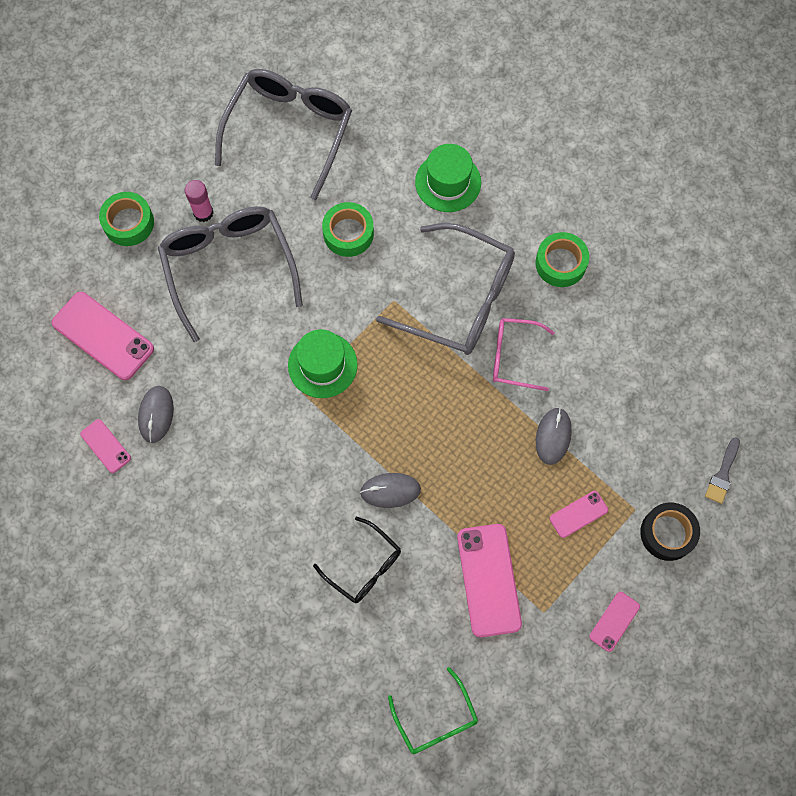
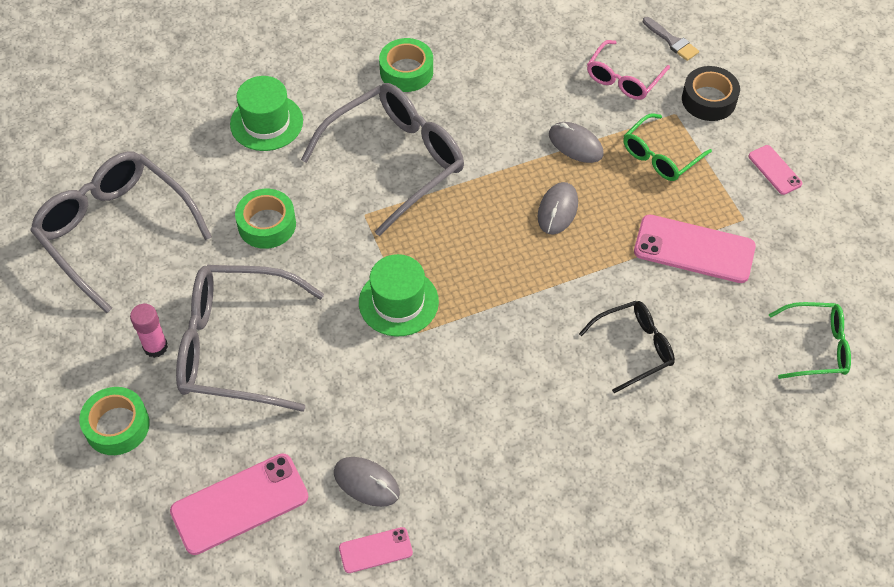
camera: 65 degrees left, 15 degrees down
(390, 491) = (565, 295): grey mouse -> grey mouse (557, 210)
(514, 357) = (480, 142): pink glasses -> pink glasses (624, 78)
(578, 514) = (660, 155): pink phone -> green glasses

